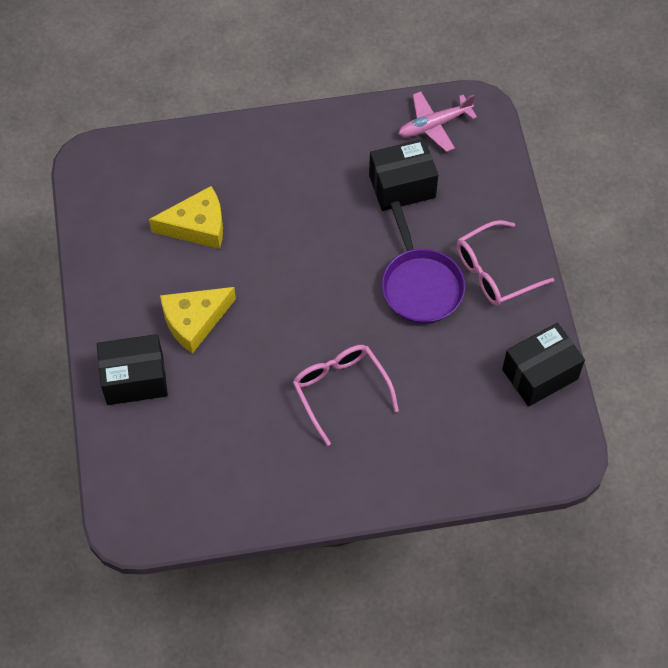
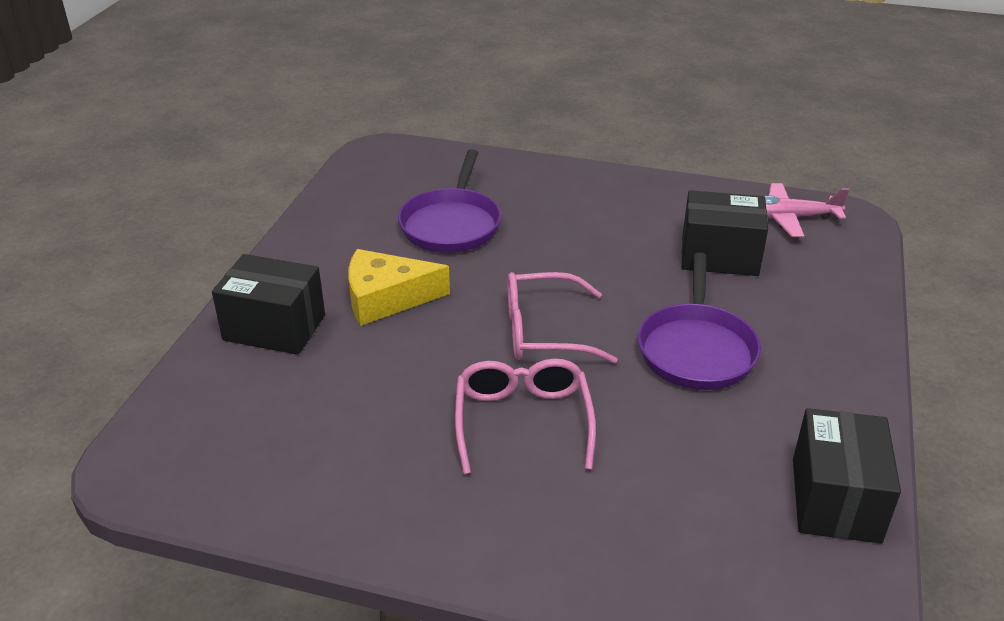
camera: 25 degrees right, 25 degrees down
(197, 226) = (452, 224): yellow cheese -> purple pan
(494, 272) = (809, 366): pink glasses -> pink glasses (543, 332)
(540, 374) = (835, 500): black box -> black box turned 75 degrees counterclockwise

